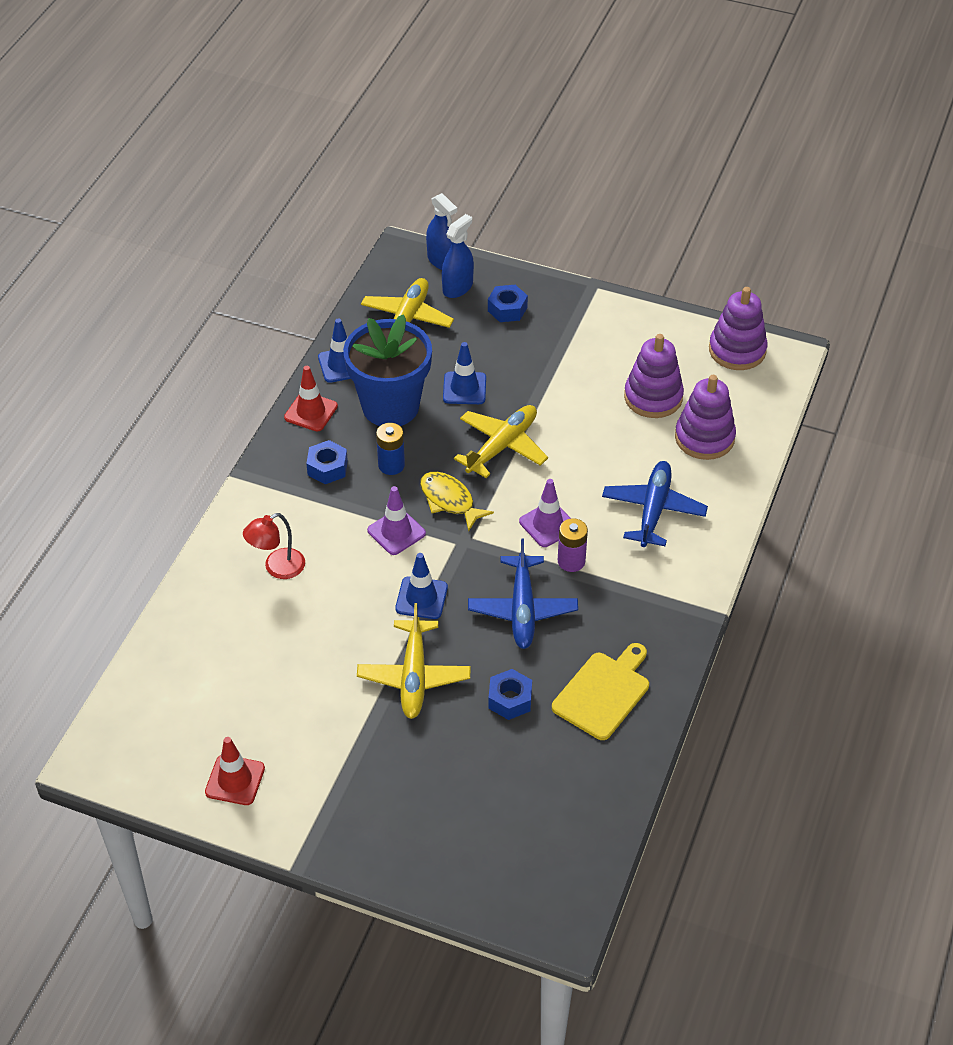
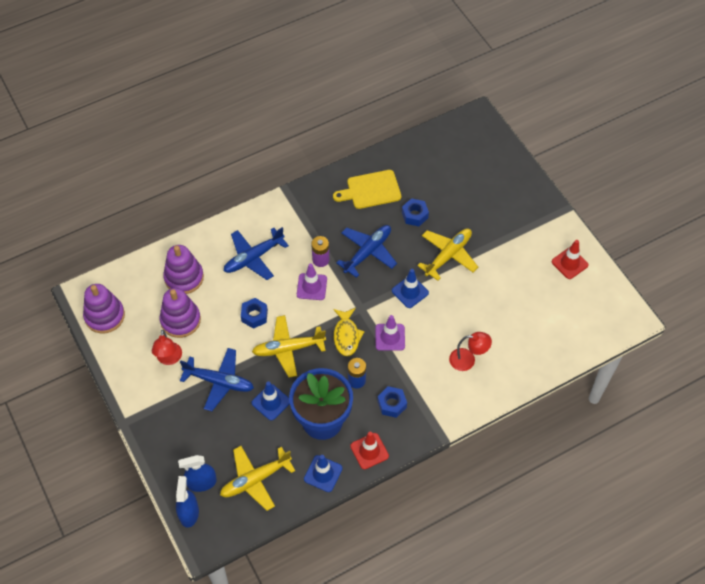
camera: 140 degrees left, 10 degrees up
(507, 309) = (191, 442): blue nut -> blue nut (254, 316)
(540, 371) = (219, 382): none -> blue plane
(618, 358) = (169, 359): none -> red lamp

